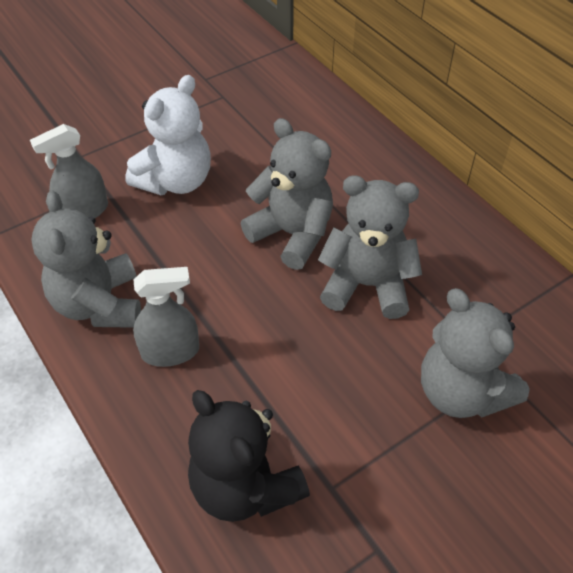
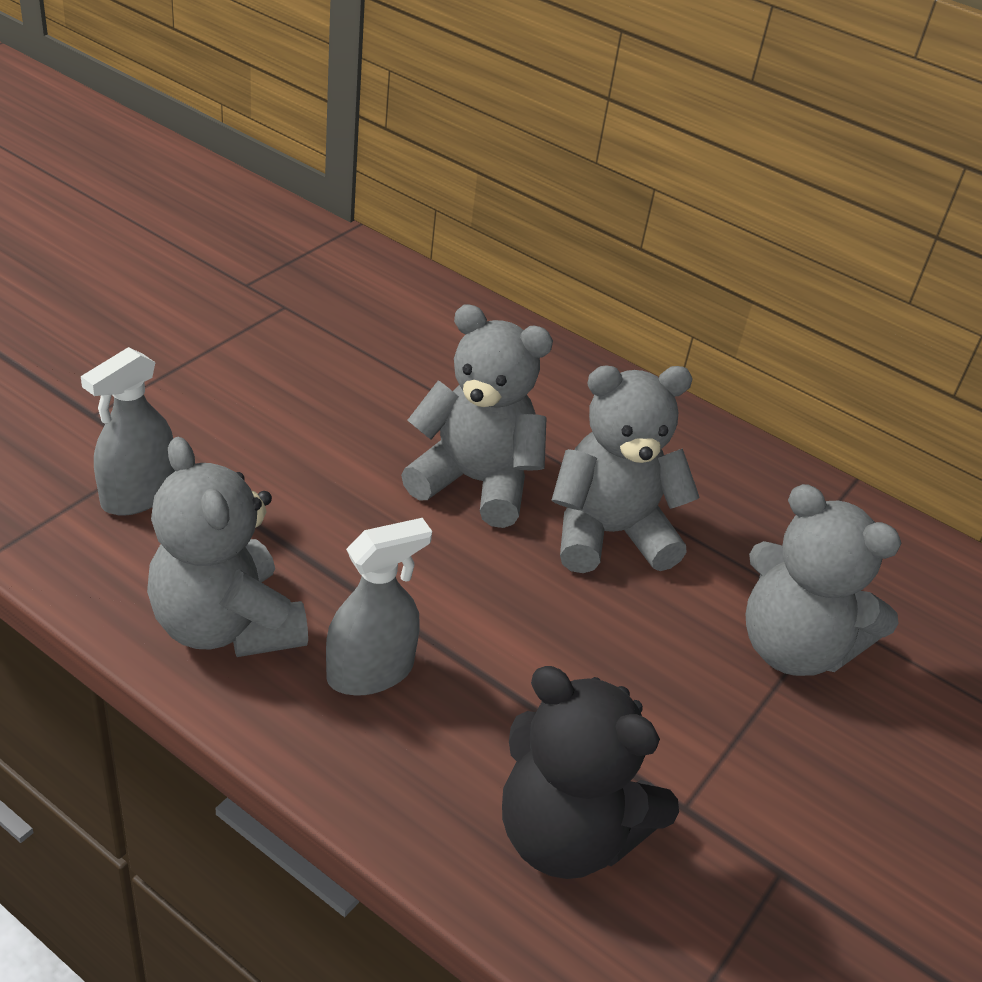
camera: 25 degrees left, 10 degrees down
(176, 181) = (267, 432): white teddy bear -> none

